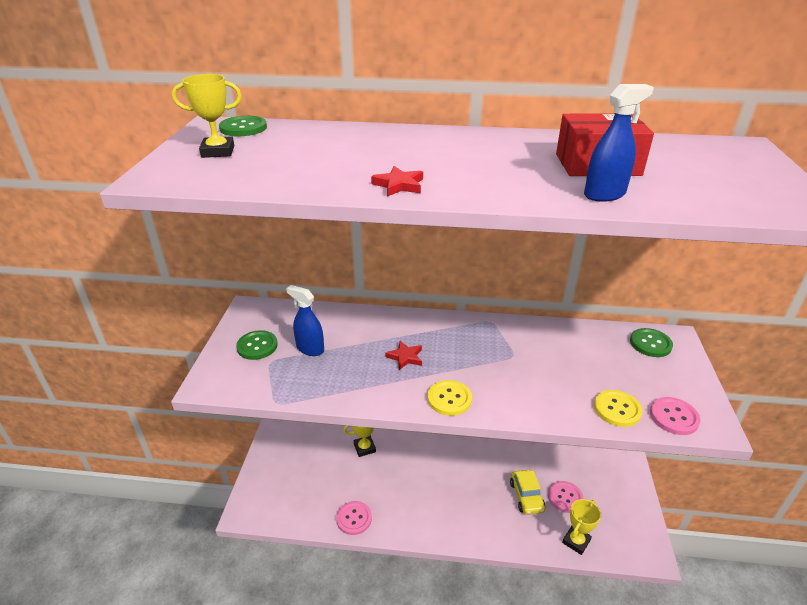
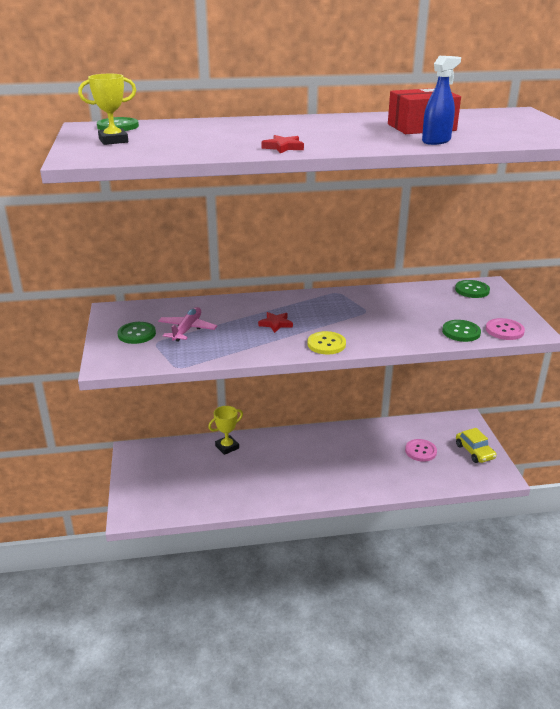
camera: 15 degrees left, 5 degrees down
(310, 349) = (187, 329): blue spray bottle -> pink plane
(354, 518) = (238, 500): pink button -> none
(526, 496) = (387, 456): yellow car -> yellow car (474, 451)
(576, 541) = (439, 479): yellow trophy -> none
(617, 409) = (461, 332): yellow button -> green button

